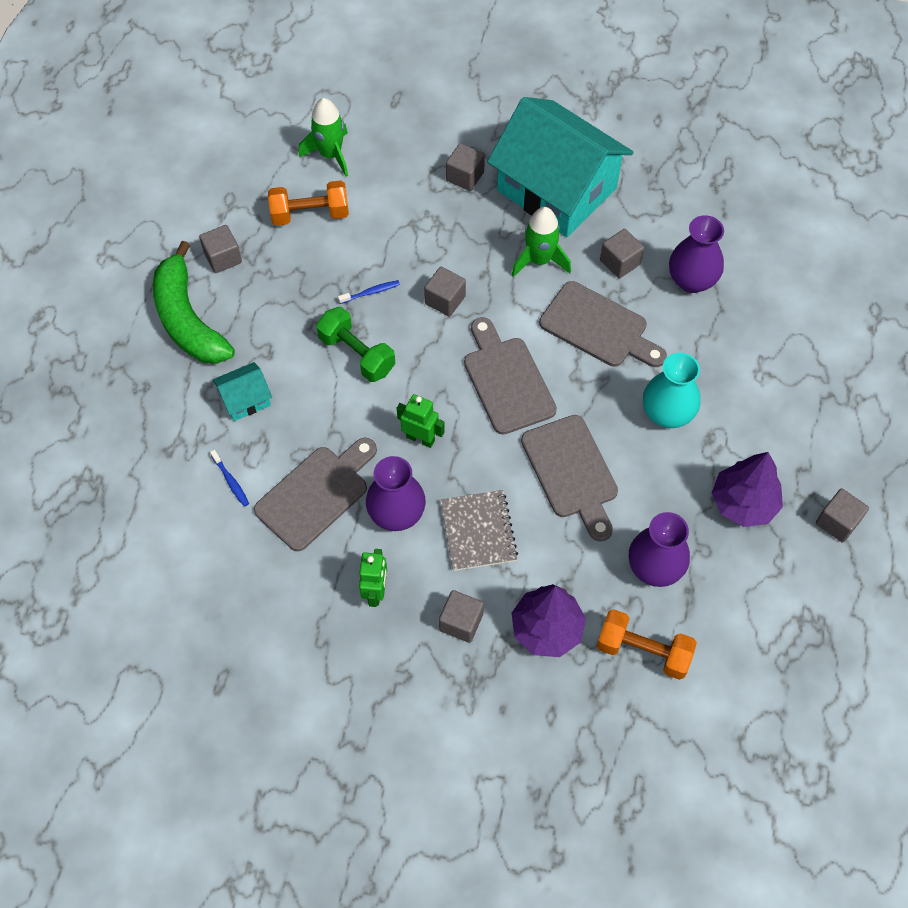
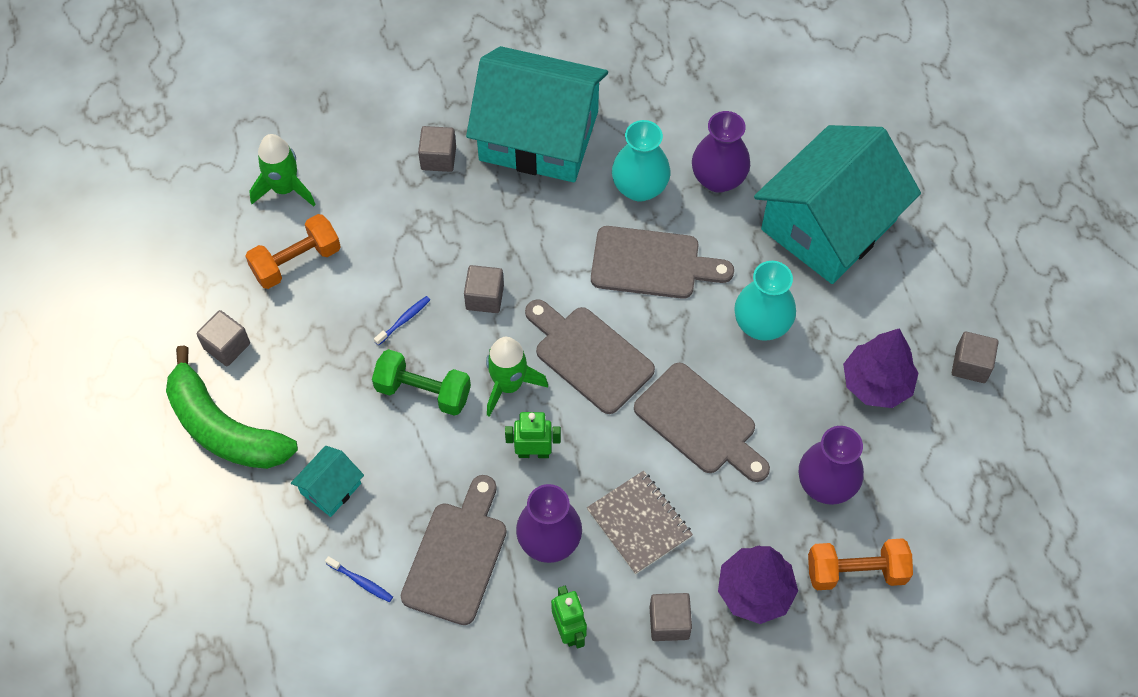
camera: 25 degrees left, 0 degrees up
(539, 260) = (559, 217): green rocket -> green rocket (509, 385)
(620, 262) = (639, 188): grey cube -> turquoise vase
(769, 355) = (828, 225): none -> turquoise house

